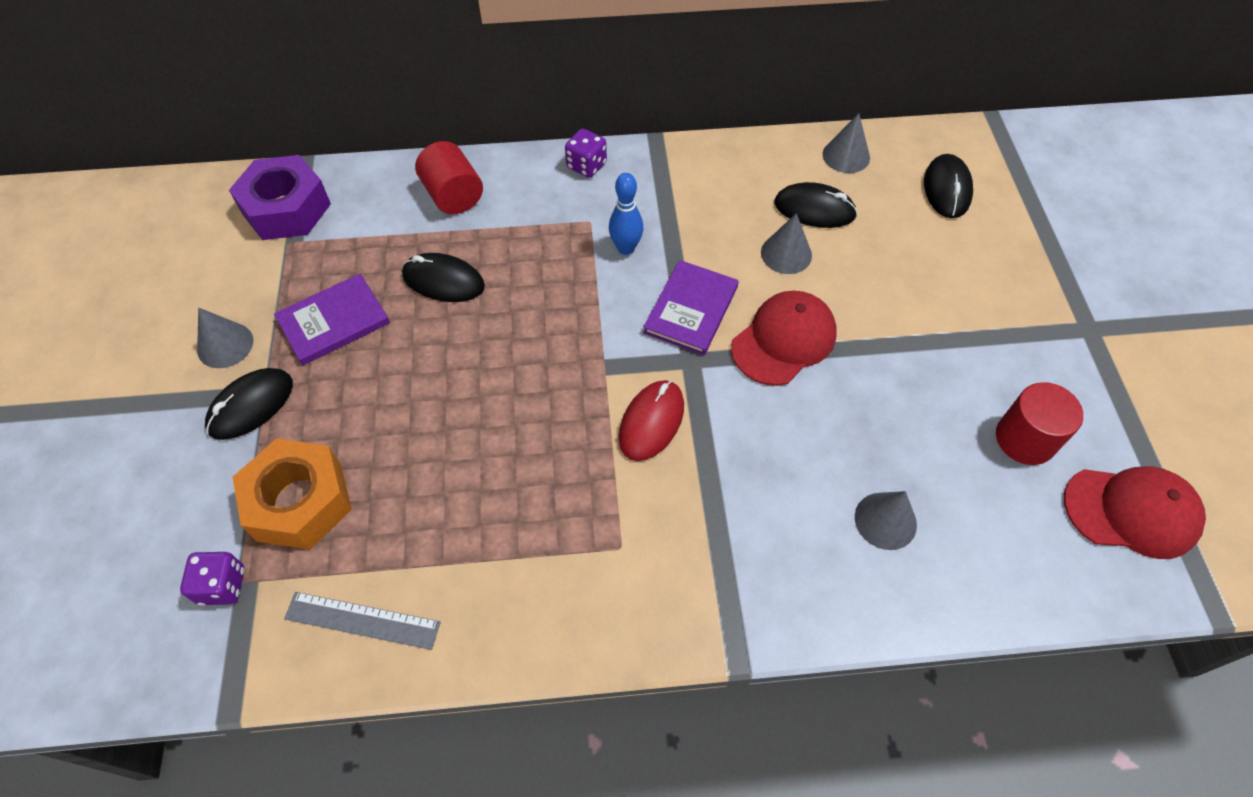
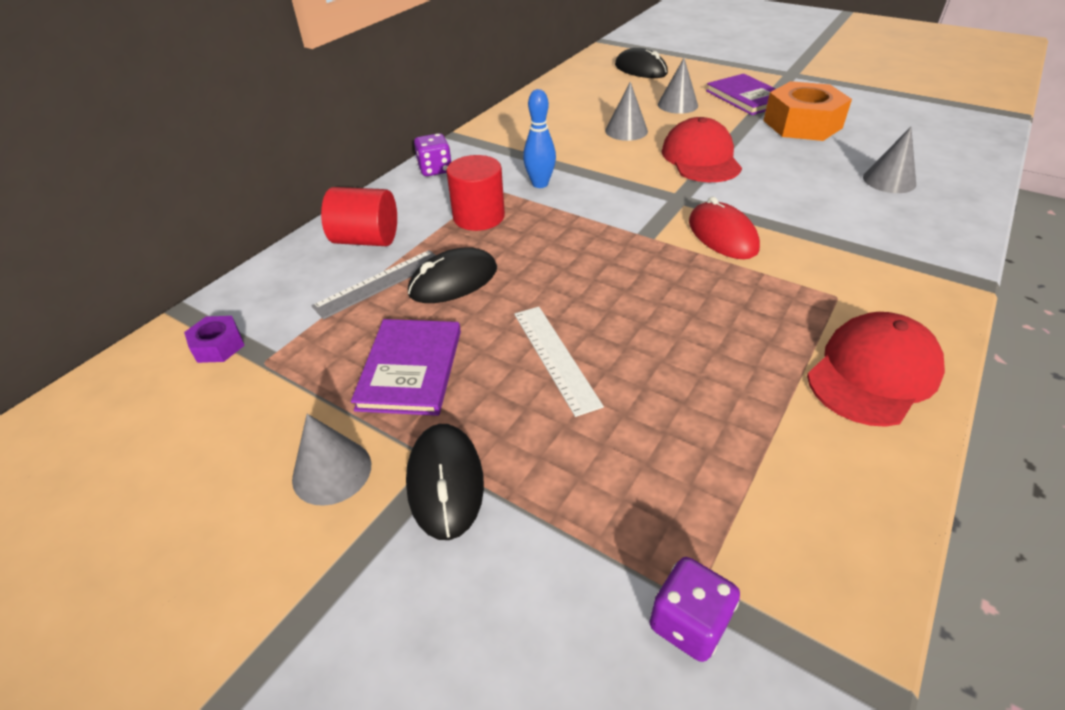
camera: 50 degrees left, 15 degrees down
(286, 209) = (218, 346): purple nut -> purple nut, size x0.47
(300, 501) = (621, 492): orange nut -> orange nut (802, 124)
(362, 620) = (820, 500): grey ruler -> grey ruler (379, 283)
(402, 394) = (555, 357): none -> white ruler
(691, 310) = (632, 180): purple book -> purple book (746, 97)
(814, 209) = (601, 109): black mouse -> none
(846, 156) = (571, 85): grey cone -> grey cone (677, 105)
(1025, 439) = (857, 117): red cylinder -> red cylinder (478, 217)
(1131, 511) = (934, 110): red cap -> red cap (873, 373)

